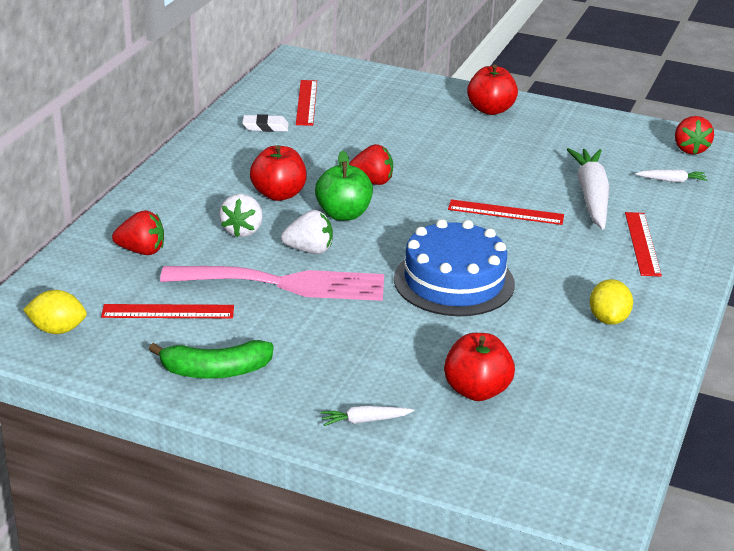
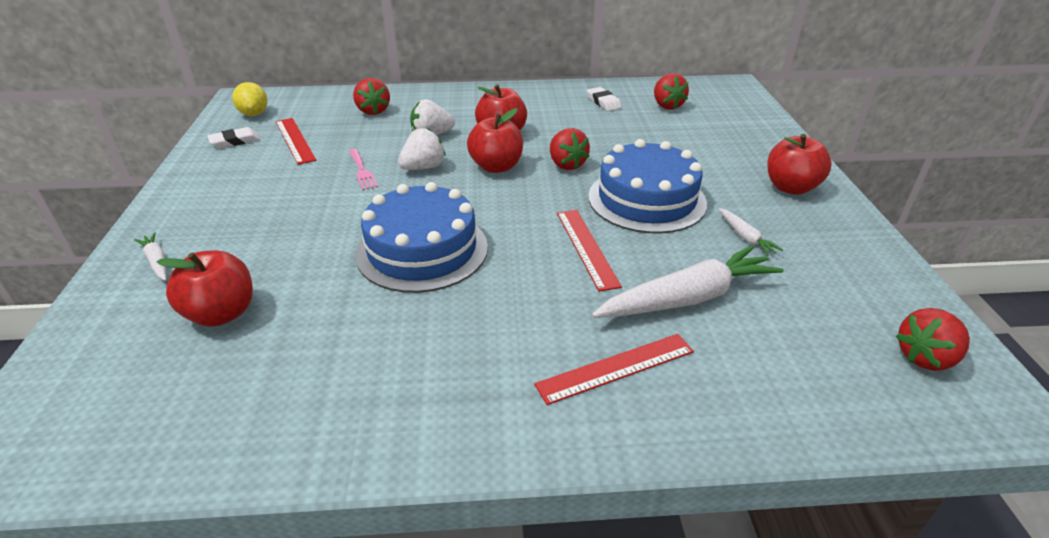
camera: 65 degrees right, 5 degrees up
(127, 351) = (235, 141): none -> white eraser
(215, 371) = (218, 178): green banana -> none
(284, 284) = (362, 171): pink fork -> pink fork, size x0.41
(306, 102) = (667, 106): red ruler -> red strawberry
(309, 250) = (423, 167): white strawberry -> white strawberry turned 105 degrees counterclockwise
(343, 214) = (496, 167): green apple -> red apple
(459, 167) = (646, 199): none -> blue cake
(608, 319) = (410, 378): yellow lemon -> none
(672, 180) = (812, 359): white carrot -> white carrot (745, 237)

